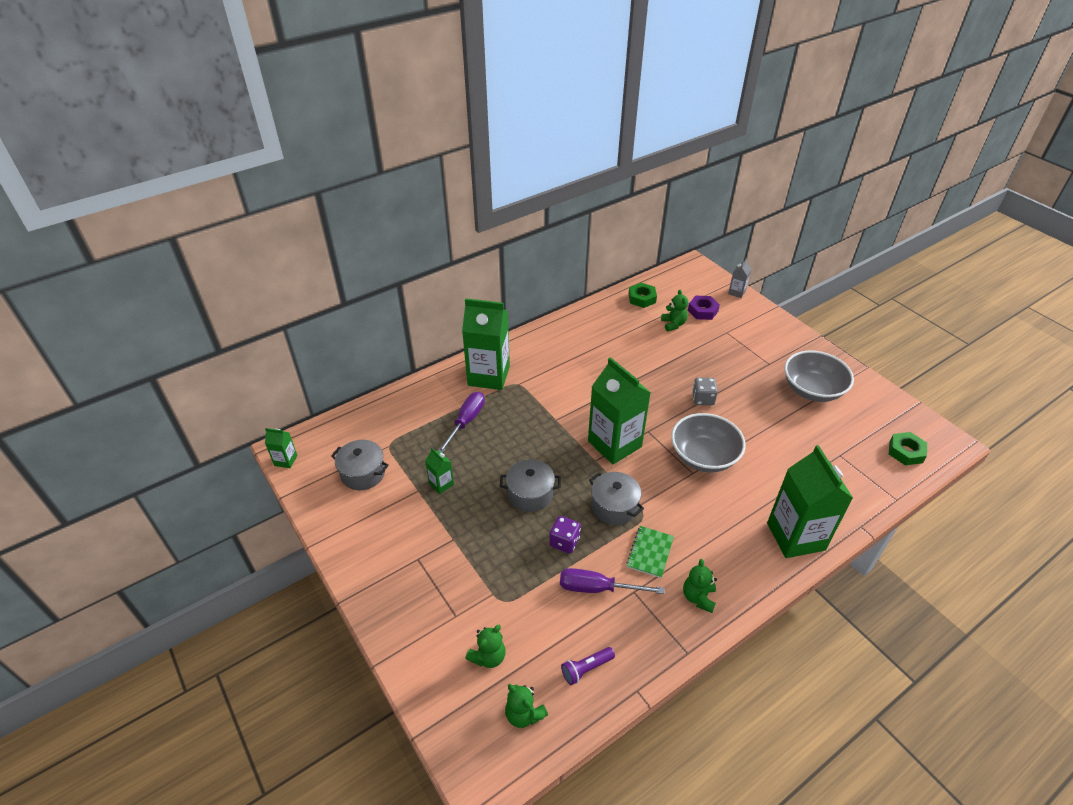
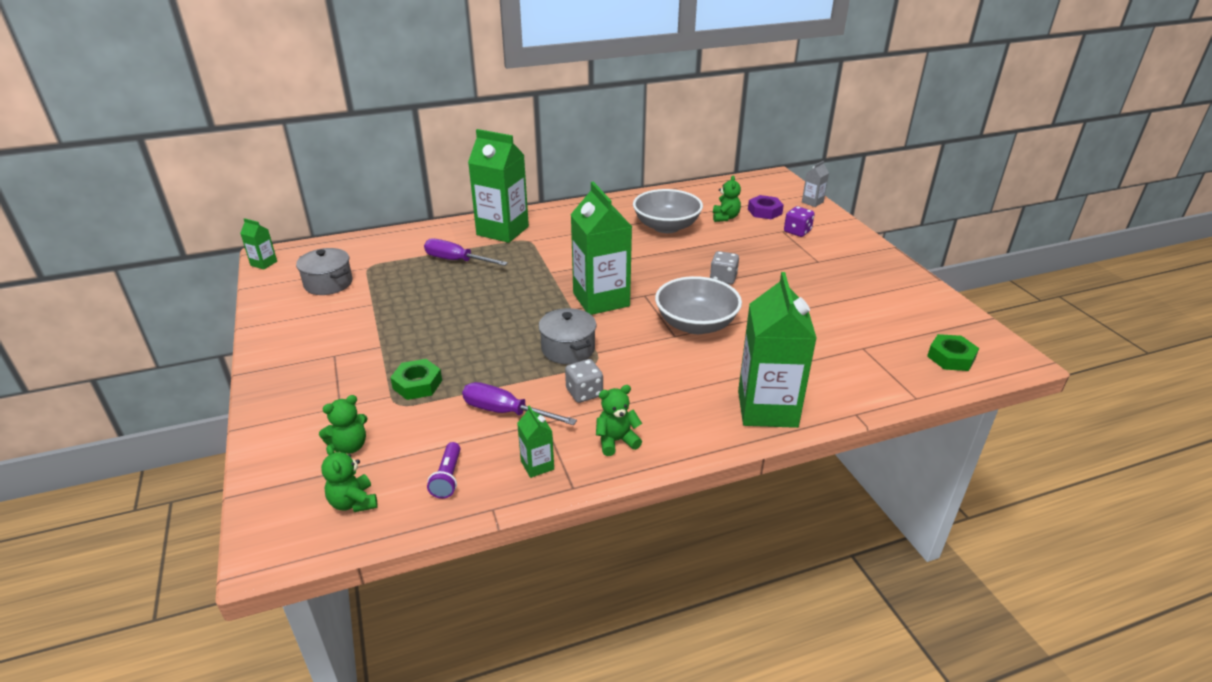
camera: 15 degrees right, 10 degrees down
(441, 484) = (398, 303): green carton -> green carton (537, 465)
(466, 421) = (456, 260): purple screwdriver -> purple screwdriver turned 105 degrees counterclockwise
(530, 494) = (484, 324): grey pot -> none
(564, 542) = (495, 368): purple dice -> purple dice (797, 231)
(586, 669) = (448, 478): purple flashlight -> purple flashlight turned 75 degrees counterclockwise
(642, 298) = (702, 194): green nut -> green nut (417, 384)
(650, 552) = (584, 393): green notebook -> grey dice
(698, 597) = (616, 441): green teddy bear -> green teddy bear turned 45 degrees clockwise
(812, 390) = (859, 289): grey bowl -> grey bowl (666, 227)

